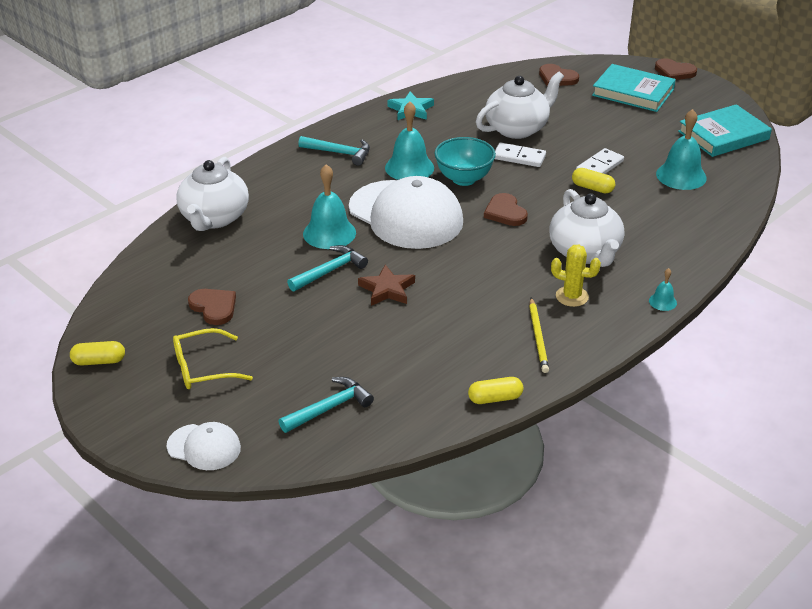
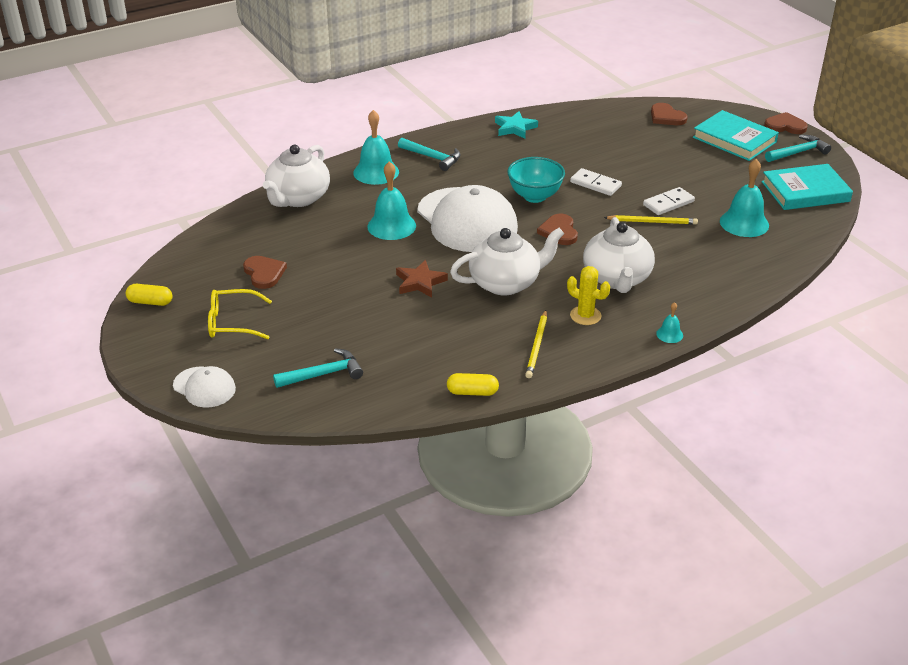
camera: 15 degrees right, 0 degrees up
(329, 271) = (377, 258): turquoise hammer -> turquoise hammer (798, 152)
(409, 167) = (489, 179): turquoise bell -> turquoise bell (376, 172)
(517, 128) = (606, 158): white teapot -> white teapot (506, 283)
(592, 188) = (652, 222): yellow capsule -> yellow pencil
(674, 72) = (785, 126): brown heart -> brown heart turned 150 degrees clockwise

